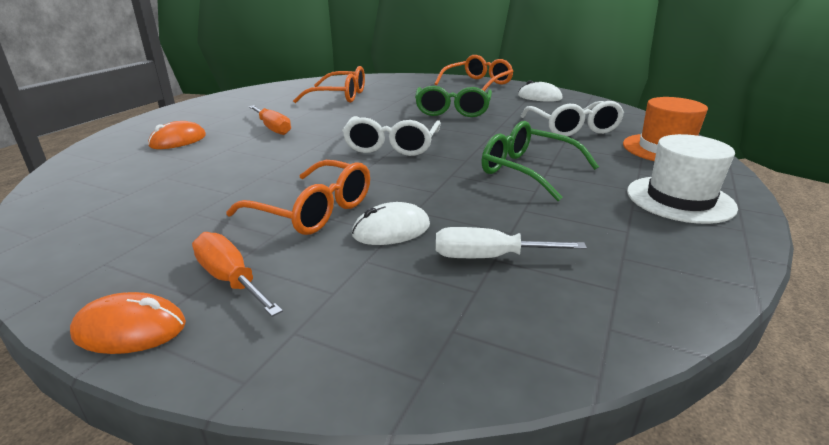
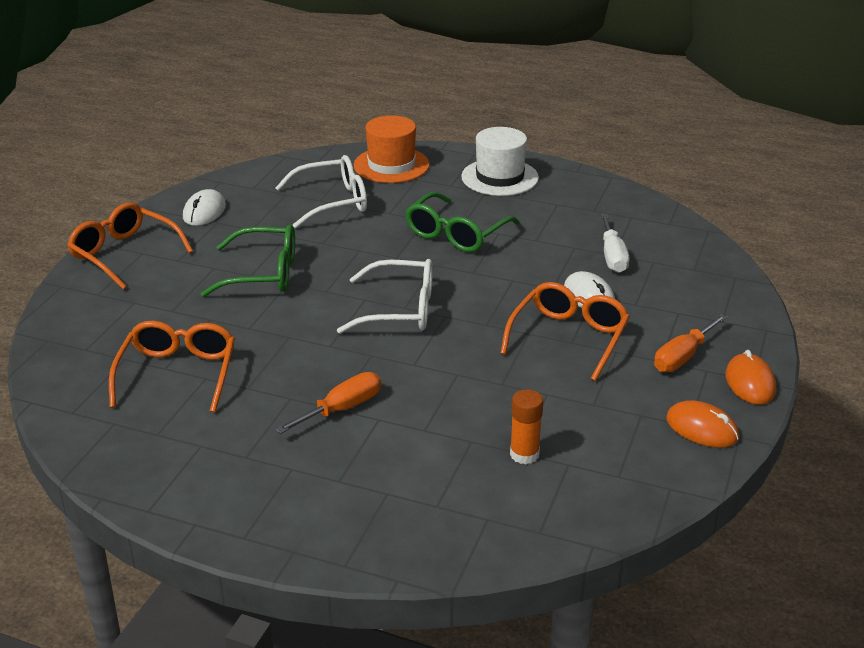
camera: 95 degrees left, 5 degrees up
(160, 178) = (524, 454): none -> orange glue stick
(178, 140) = (399, 483): orange mouse -> orange mouse (702, 428)

